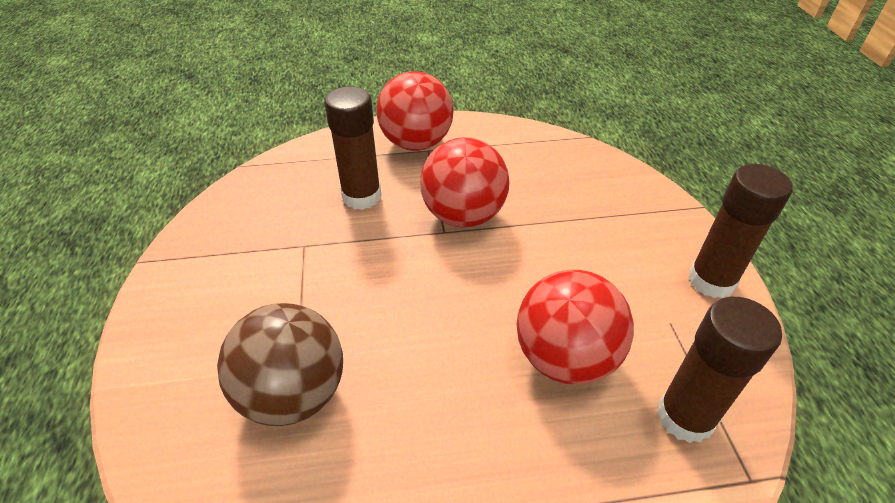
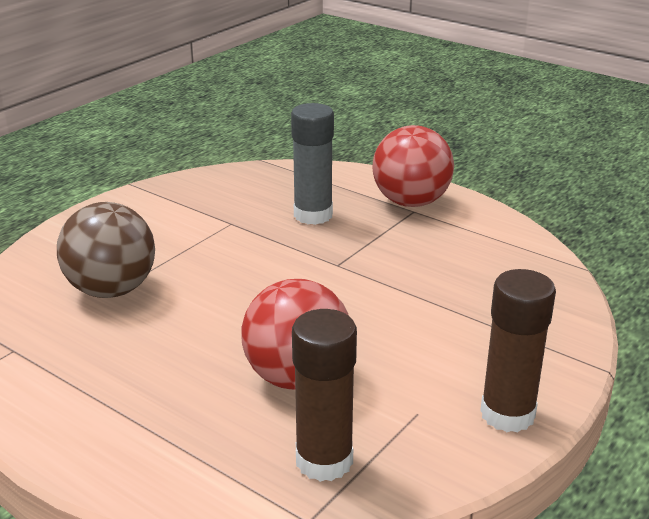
camera: 45 degrees right, 15 degrees down
(361, 196) = (313, 215): brown glue stick -> grey glue stick
(463, 215) = (368, 263): red ball -> none

